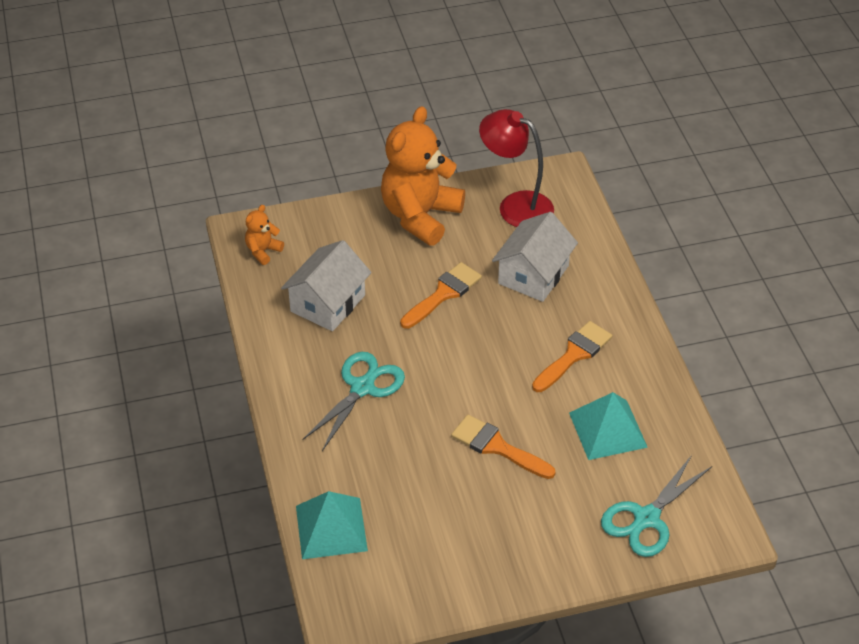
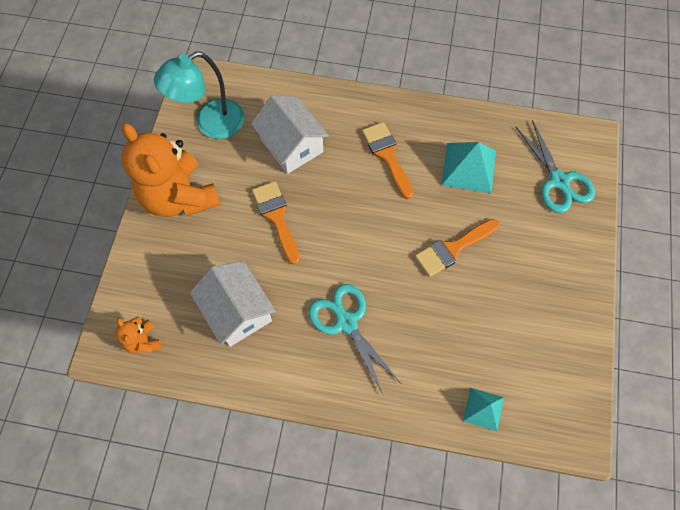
camera: 65 degrees left, 20 degrees up
(331, 528) = (483, 409): turquoise pyramid -> turquoise pyramid, size x0.60
(515, 205) = (211, 124): red lamp -> turquoise lamp

